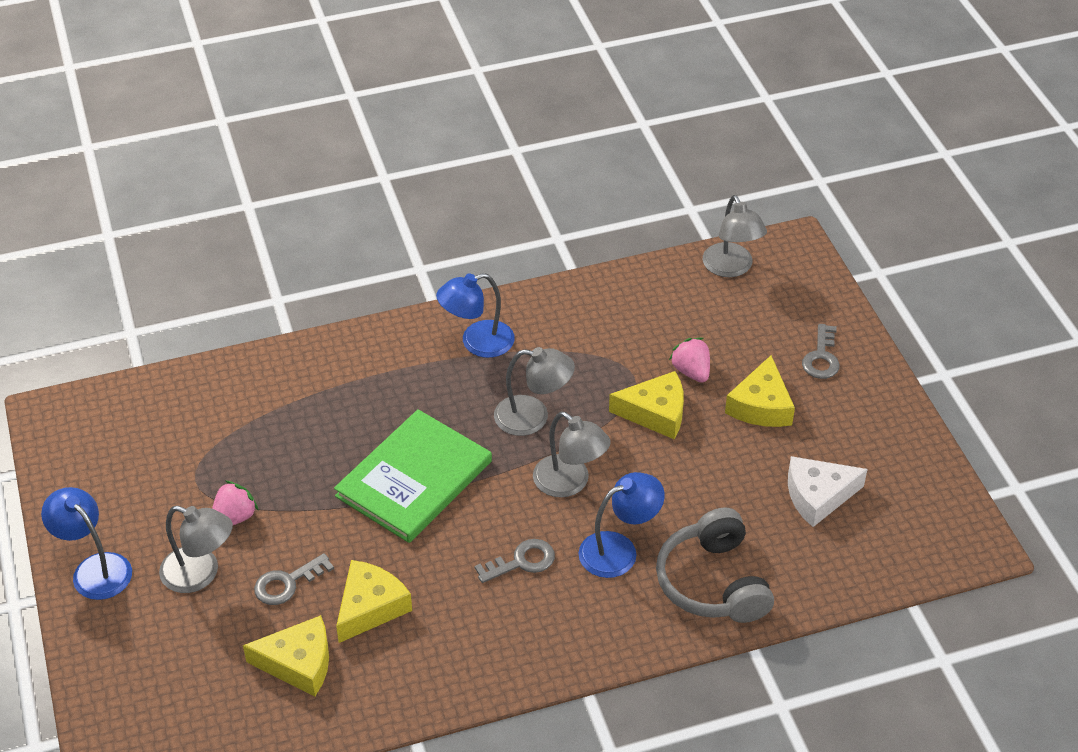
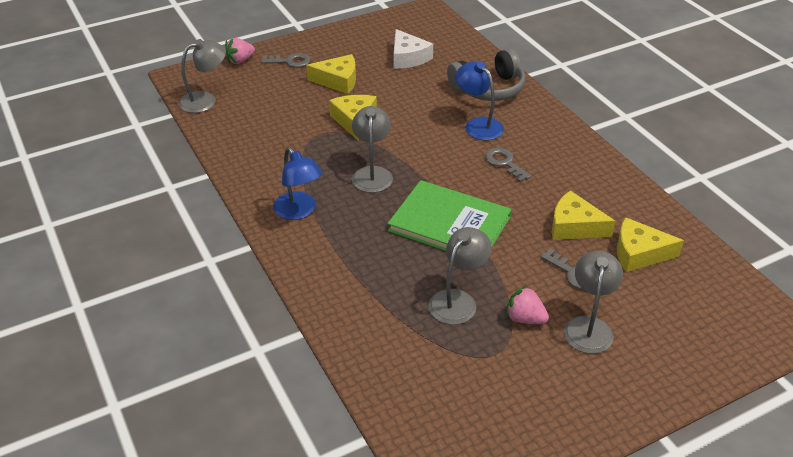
camera: 100 degrees left, 5 degrees down
(95, 568) = (615, 399): blue lamp -> none
(299, 663) = (639, 253): yellow cheese -> yellow cheese turned 75 degrees counterclockwise
(570, 483) = (429, 150): grey lamp -> grey lamp (458, 300)
(691, 371) = (312, 109): pink strawberry -> pink strawberry (240, 61)

